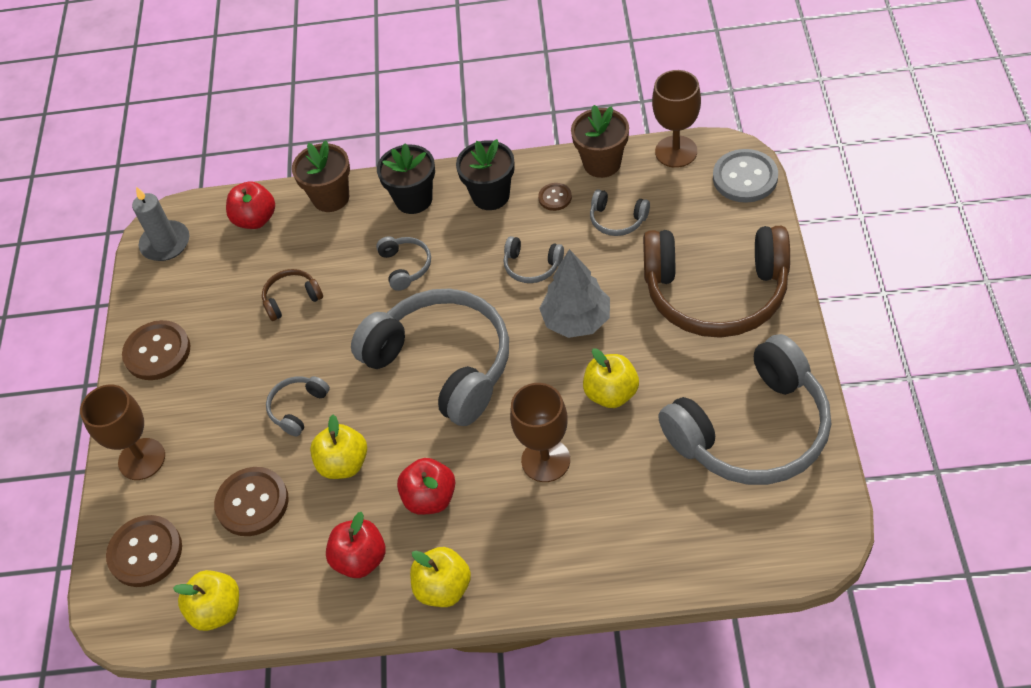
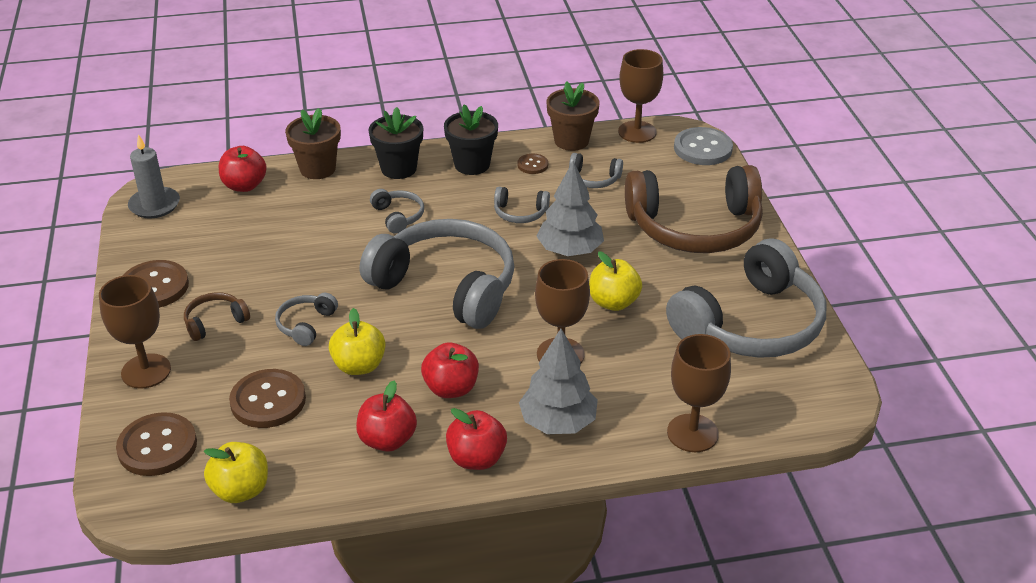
camera: 15 degrees left, 15 degrees down
(292, 299) = (288, 243): brown headphones -> brown headphones (215, 322)
(443, 588) = (476, 458): yellow apple -> red apple
(530, 548) = (558, 422): none -> grey tree
(664, 571) = (692, 433): none -> brown goblet

